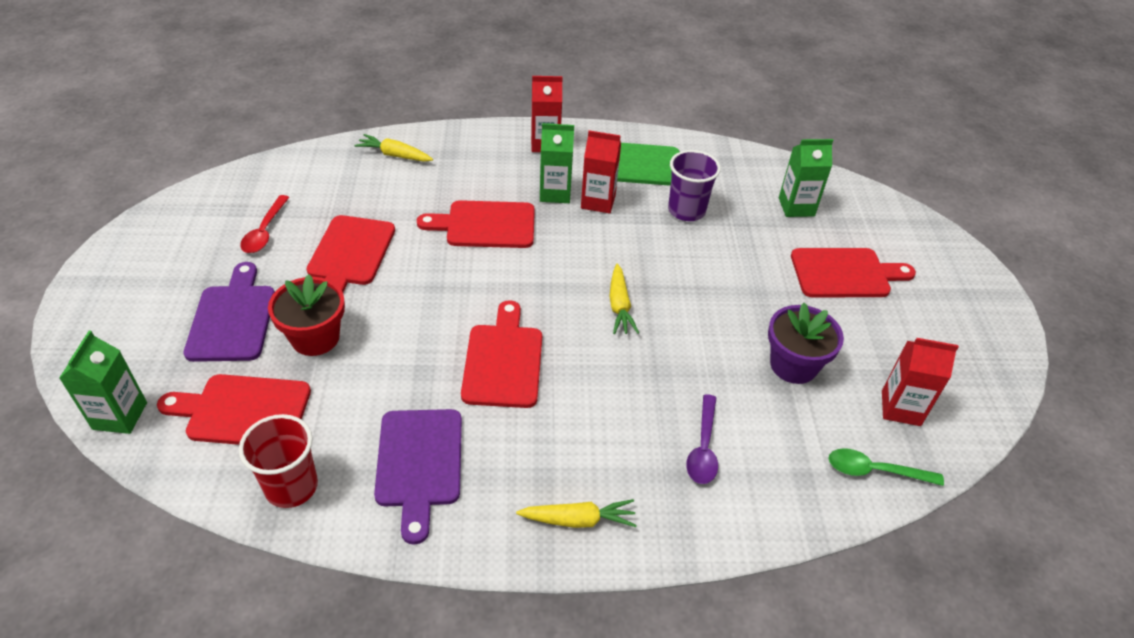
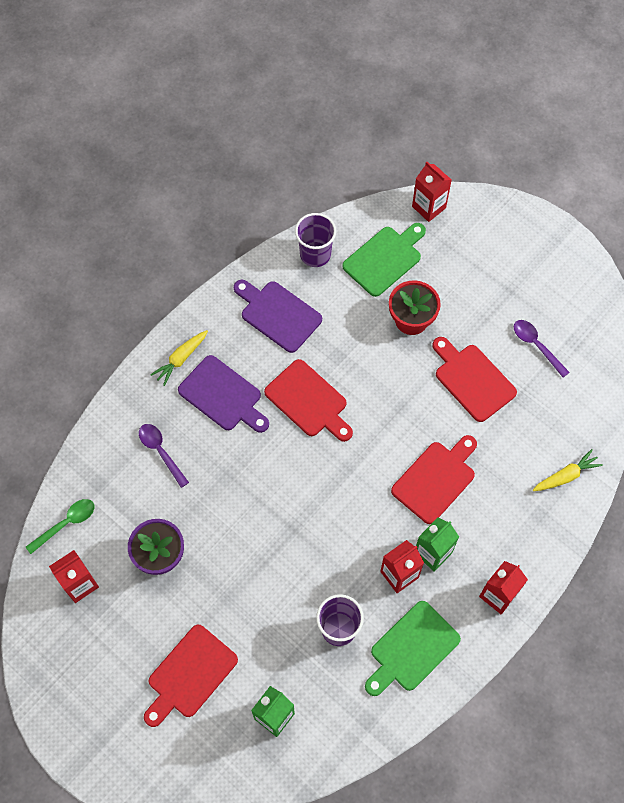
camera: 135 degrees right, 20 degrees up
(120, 416) = (428, 207): green carton -> red carton
(232, 319) = (463, 288): purple cutting board -> purple cutting board (223, 395)
(243, 411) = (384, 259): red cutting board -> green cutting board
(265, 231) = (536, 345): red spoon -> purple spoon
(291, 486) = (315, 254): red cup -> purple cup
(619, 306) = (293, 500): yellow carrot -> none

